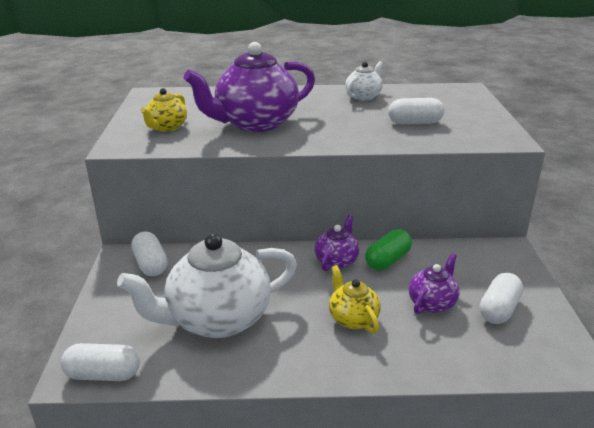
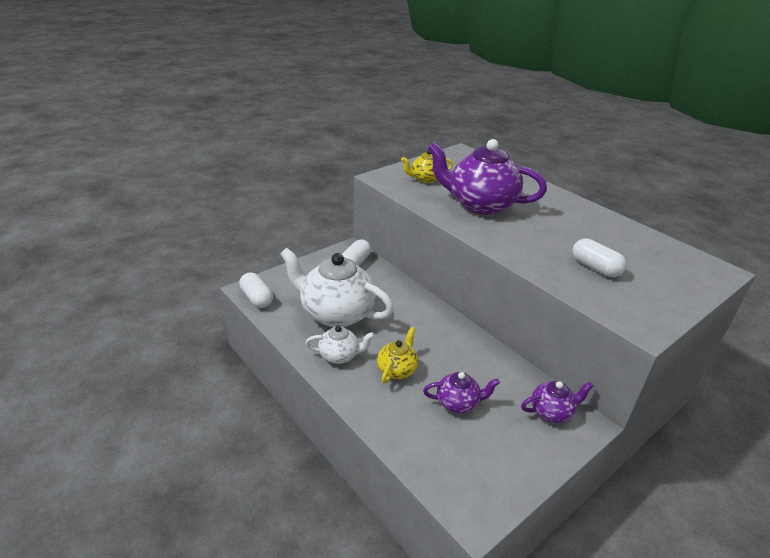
camera: 50 degrees right, 5 degrees up
(337, 261) = (449, 334): purple teapot -> purple teapot (551, 412)
(363, 97) = (602, 227): white teapot -> white teapot (339, 356)
(387, 260) = (481, 359): green capsule -> none
(499, 309) = (493, 445): white capsule -> none

